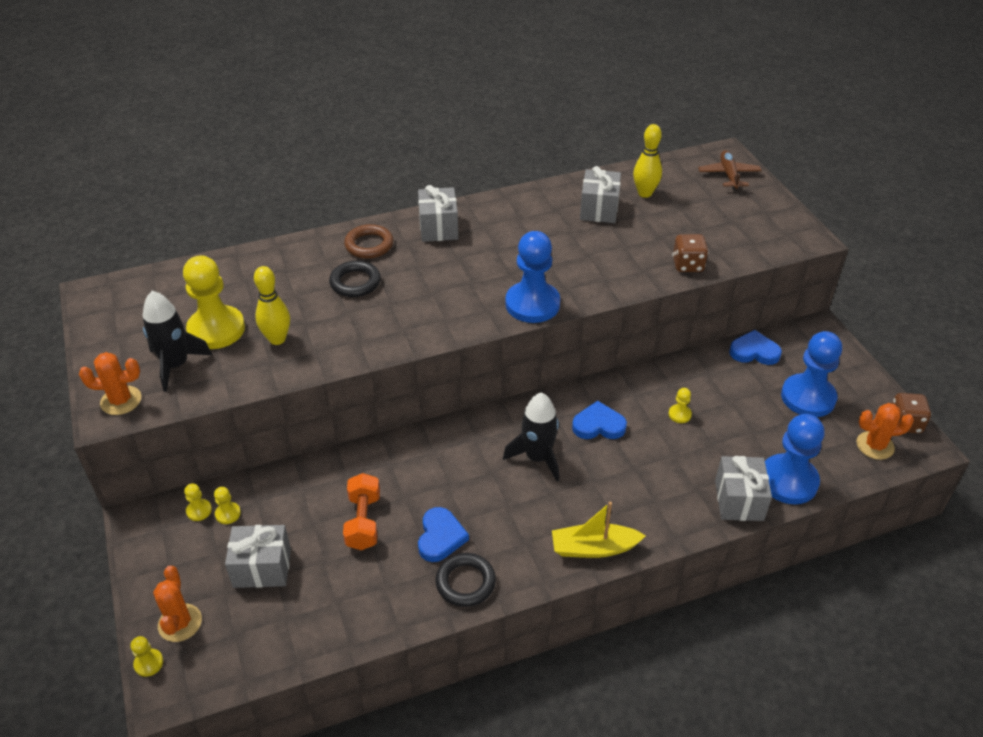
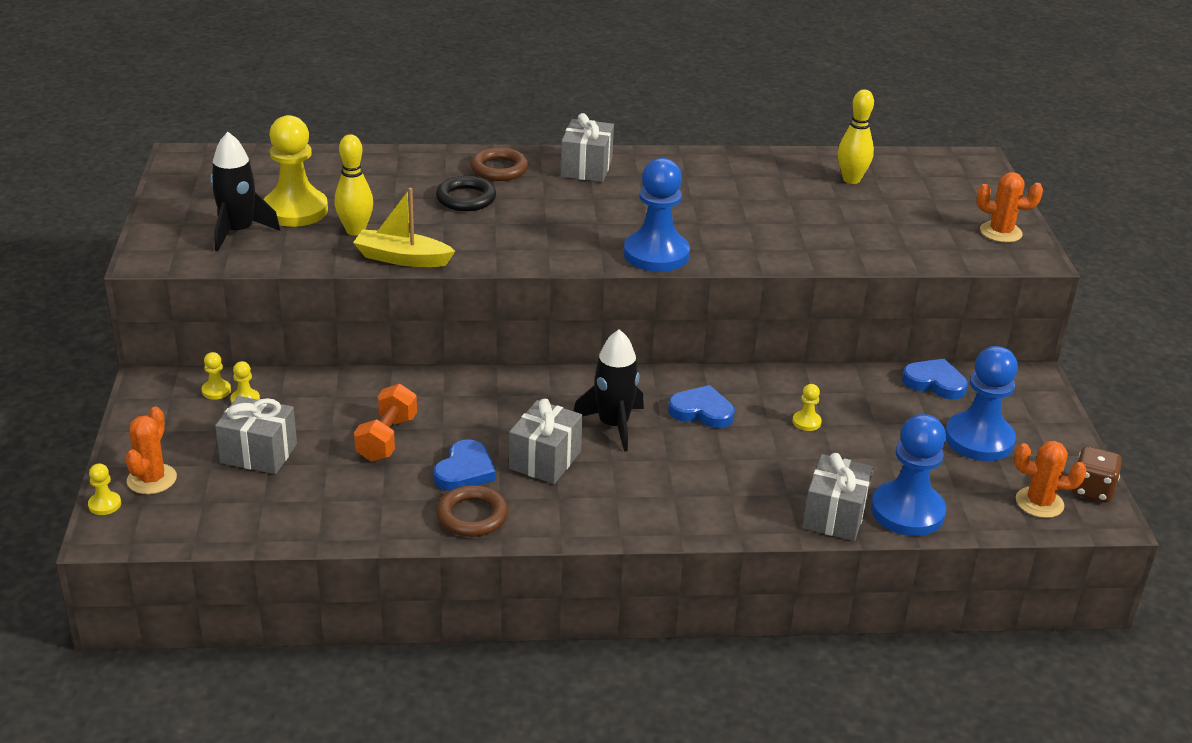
camera: 15 degrees right, 10 degrees down
(121, 400) = (168, 249): orange cactus -> orange cactus (1000, 232)
(465, 582) = (472, 516): black ring -> brown ring
(593, 548) = (635, 519): yellow boat -> yellow boat (402, 258)
(599, 209) = (786, 184): grey gift -> grey gift (545, 460)
(688, 265) = (864, 254): brown dice -> none
(728, 175) = (968, 181): brown plane -> none

